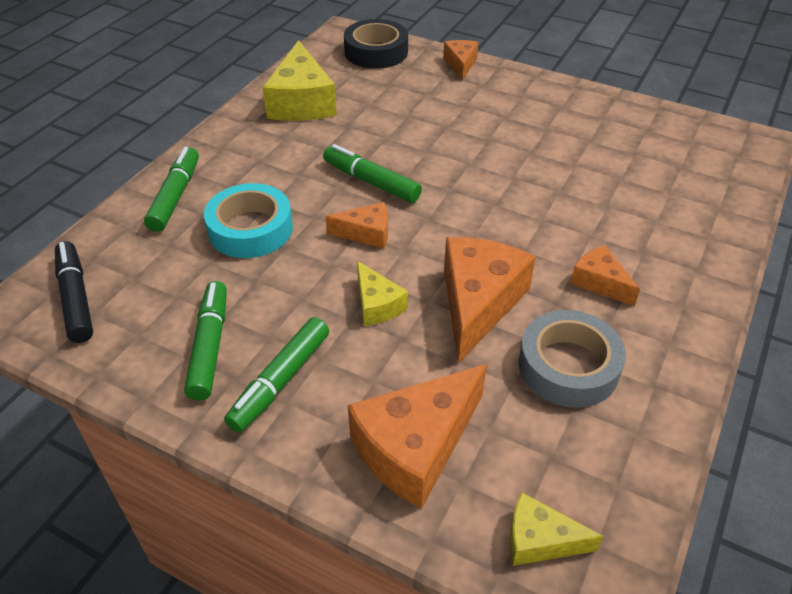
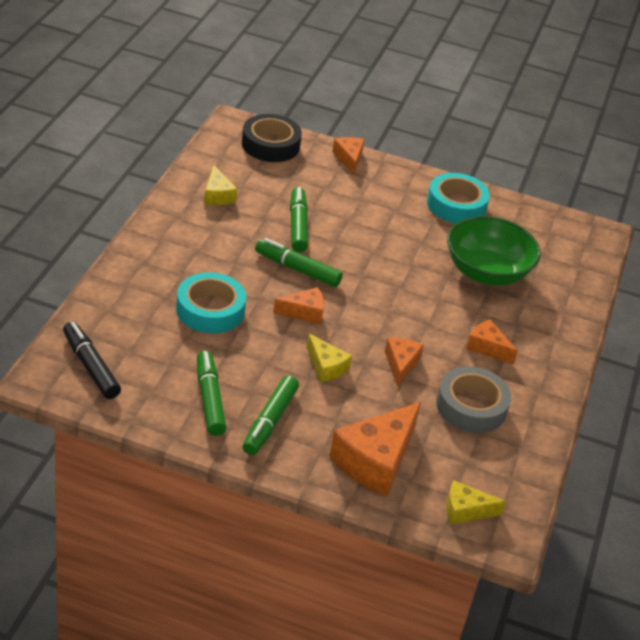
camera: 15 degrees left, 5 degrees down
(175, 196) = (138, 282): green marker -> green marker (298, 225)
(301, 102) = (217, 195): yellow cheese -> yellow cheese, size x0.54
(478, 303) = (401, 364): orange cheese -> orange cheese, size x0.54
(578, 111) = (456, 205): none -> turquoise tape
(608, 187) = (486, 272): none -> green bowl

